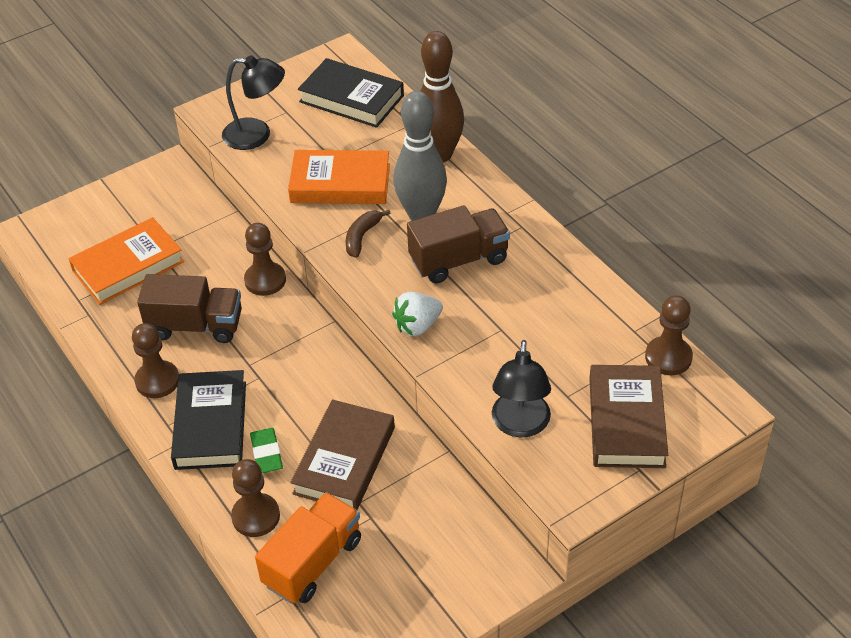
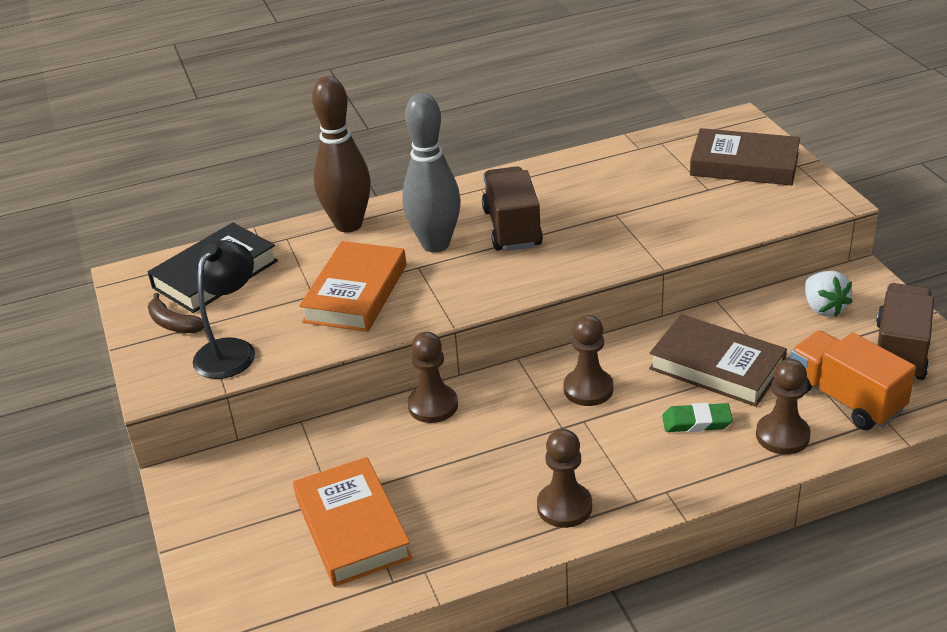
camera: 75 degrees left, 10 degrees down
(196, 326) = (484, 468): brown truck -> brown truck (899, 351)
(210, 425) = (646, 464): black book -> none
(362, 237) = (450, 285): brown banana -> brown banana (173, 323)
(417, 326) = (595, 261): white strawberry -> white strawberry (823, 308)
(520, 425) = (738, 216): black lamp -> none
(668, 357) = (675, 136): brown pawn -> brown pawn (588, 389)

